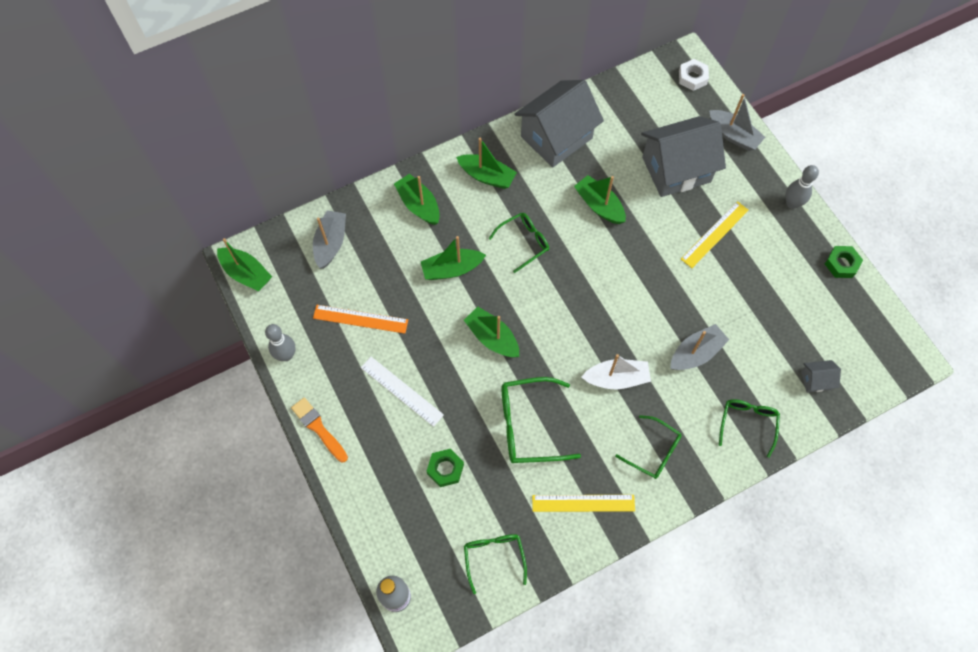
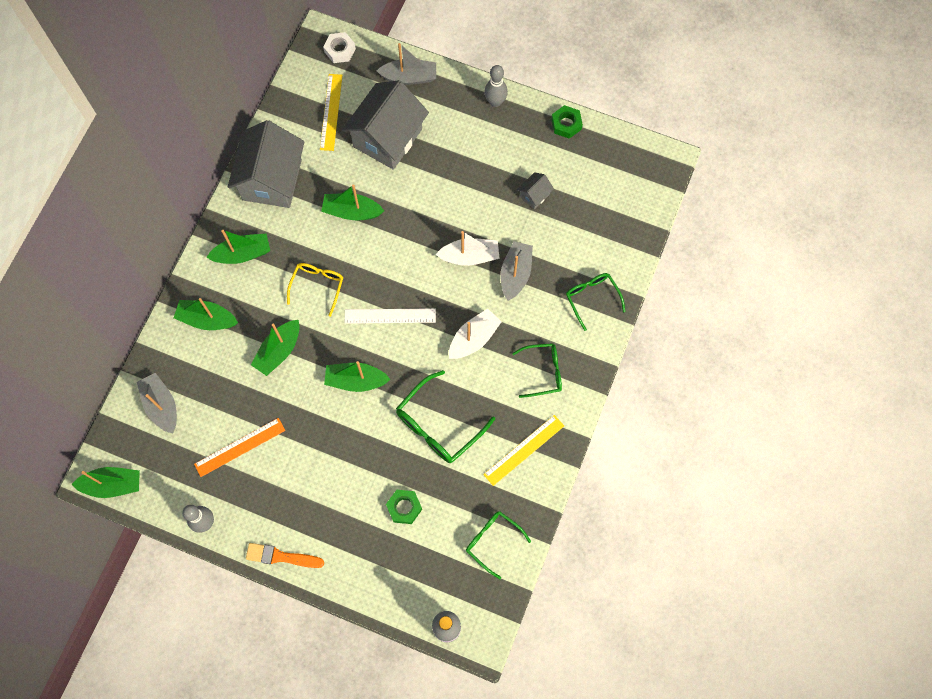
camera: 40 degrees left, 5 degrees up
(401, 391) = (321, 477): white ruler -> white ruler (390, 316)
(524, 242) = (317, 286): green glasses -> yellow glasses
(668, 310) = (470, 256): none -> white boat
(714, 234) = (457, 169): yellow ruler -> yellow ruler (331, 112)
(816, 380) = (614, 228): grey house -> grey house (534, 195)

